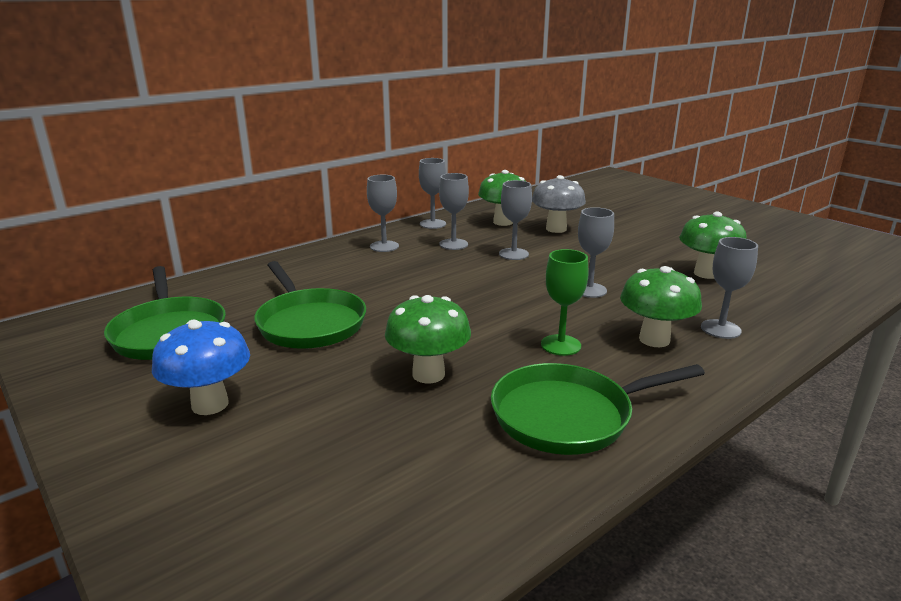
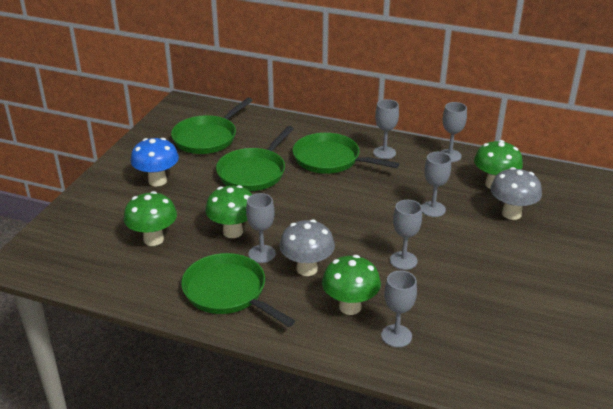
camera: 60 degrees right, 10 degrees up
(354, 273) = (330, 159): none -> green pan
(453, 244) = (421, 178): grey goblet -> grey goblet (262, 254)
(560, 345) = (307, 269): green goblet -> grey mushroom
(706, 273) = (501, 313): green mushroom -> green mushroom (153, 239)

